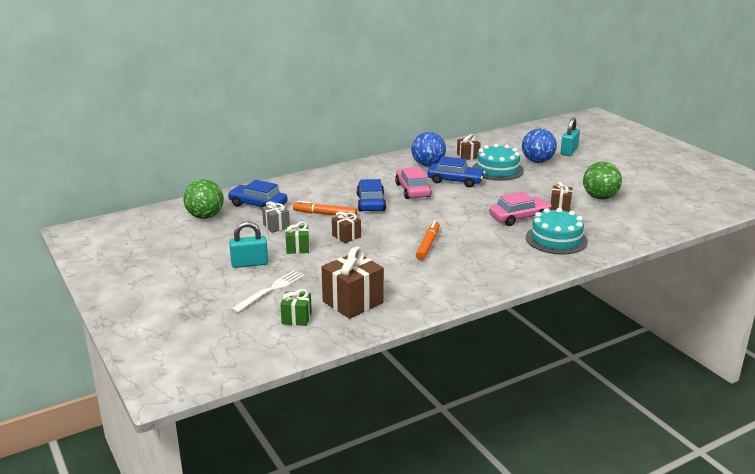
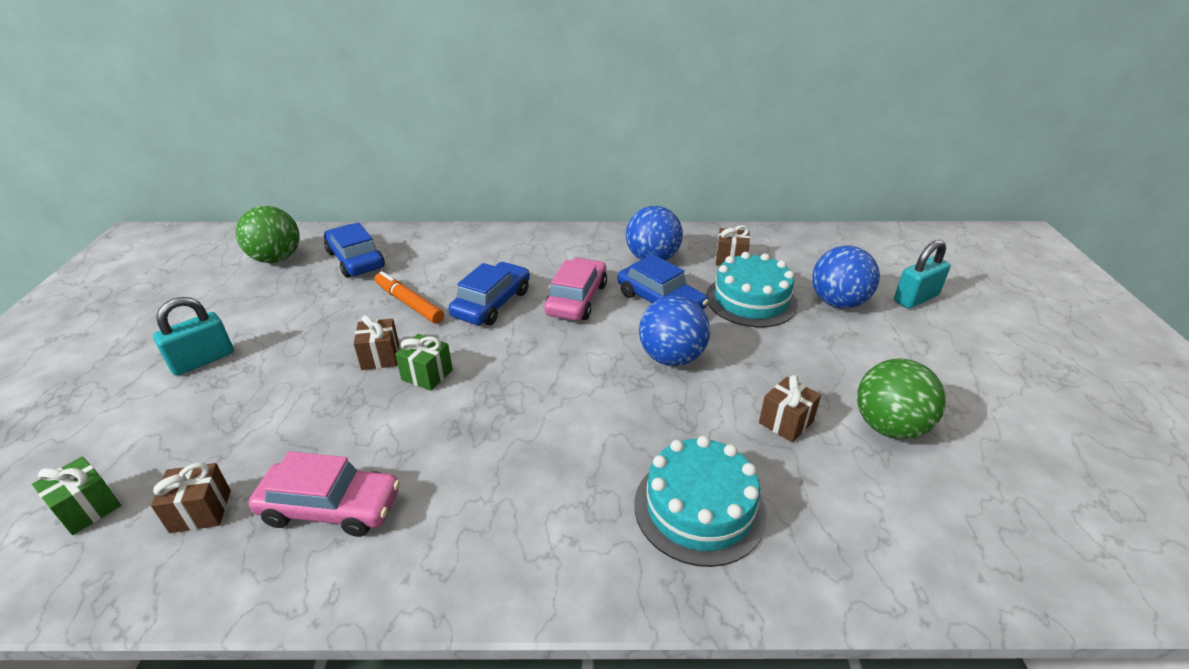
camera: 30 degrees right, 10 degrees up
(249, 263) = (202, 360): turquoise padlock -> turquoise padlock turned 60 degrees counterclockwise
(270, 290) = (148, 426): white fork -> none
(276, 226) = (325, 304): grey gift -> none
(297, 248) = (293, 355): green gift -> green gift (427, 375)
(353, 302) = (201, 511): brown gift -> brown gift, size x0.55
(428, 245) = (467, 424): orange marker -> none
(488, 199) = (671, 358): none -> blue ball
(519, 217) = (684, 419): pink car -> pink car (331, 507)

